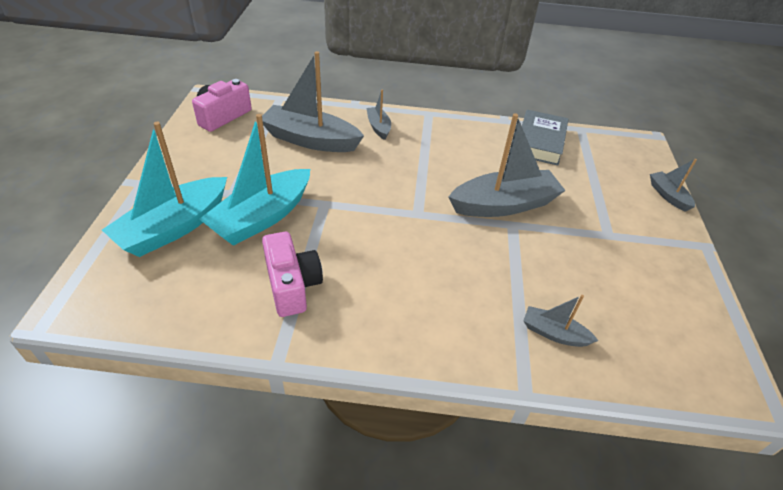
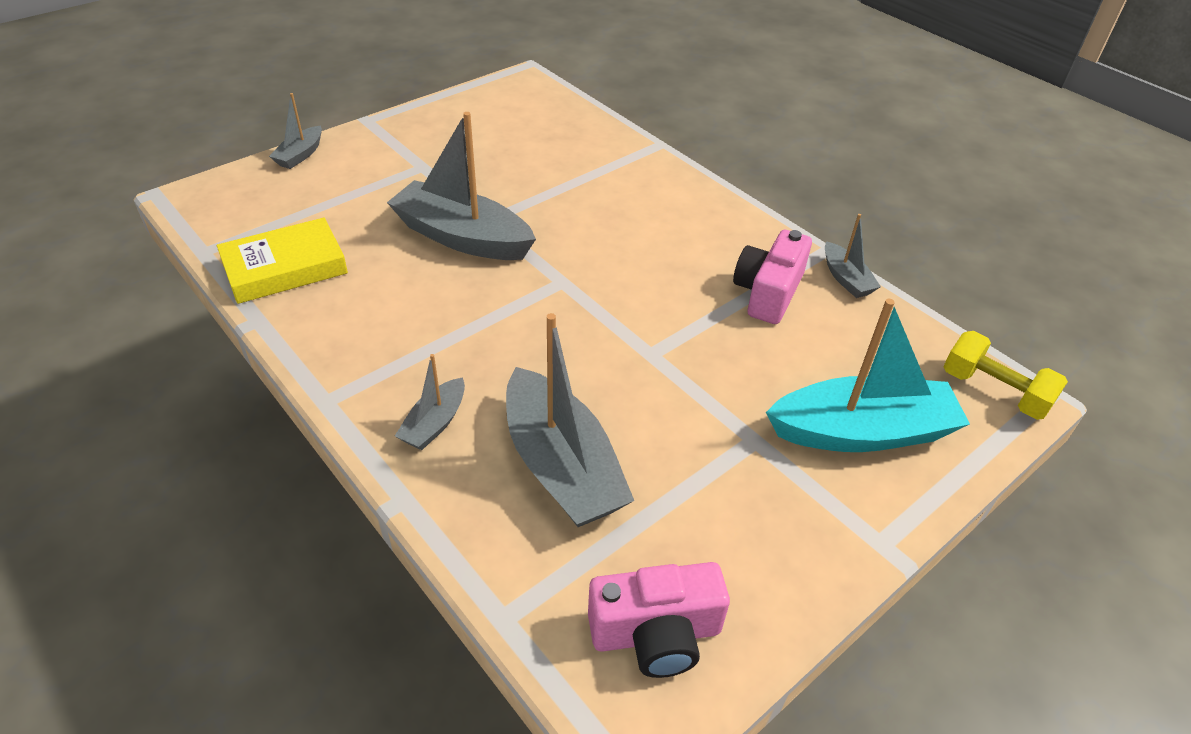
camera: 135 degrees left, 0 degrees up
(88, 304) = (994, 391): none -> yellow dumbbell
(262, 217) = (742, 380): turquoise boat -> none
(539, 142) = (285, 268): grey book -> yellow book
(554, 333) = (590, 151): grey boat -> grey boat (846, 279)

